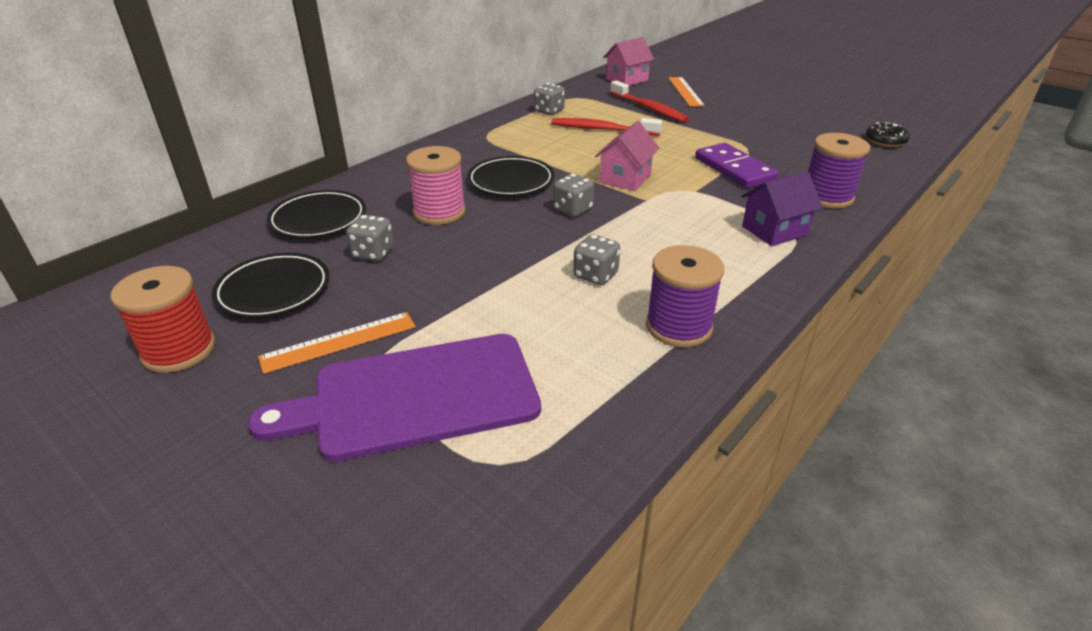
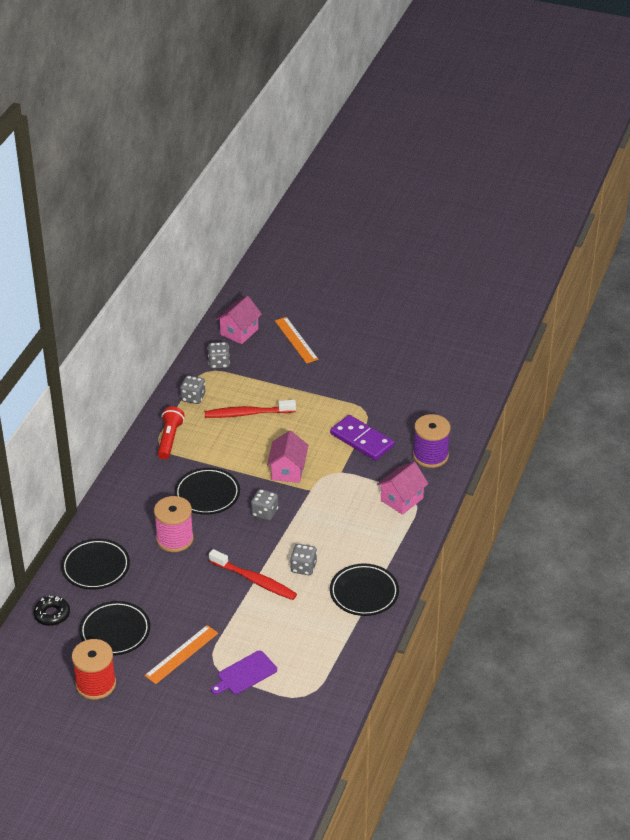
camera: 20 degrees left, 5 degrees up
(373, 253) = (155, 586): grey dice -> grey dice (219, 363)
(415, 396) = (245, 674): purple cutting board -> purple cutting board, size x0.48
(501, 134) = (170, 439): none -> red flashlight
(649, 108) = (274, 374): red toothbrush -> red toothbrush (254, 580)
(678, 327) = (364, 593): purple spool -> black plate
(774, 230) = (401, 499): purple house -> pink house
(885, 141) = (465, 377): black donut -> black donut (52, 614)

